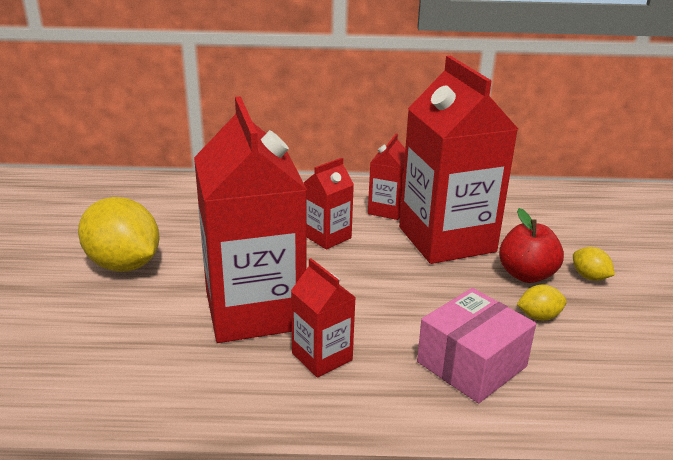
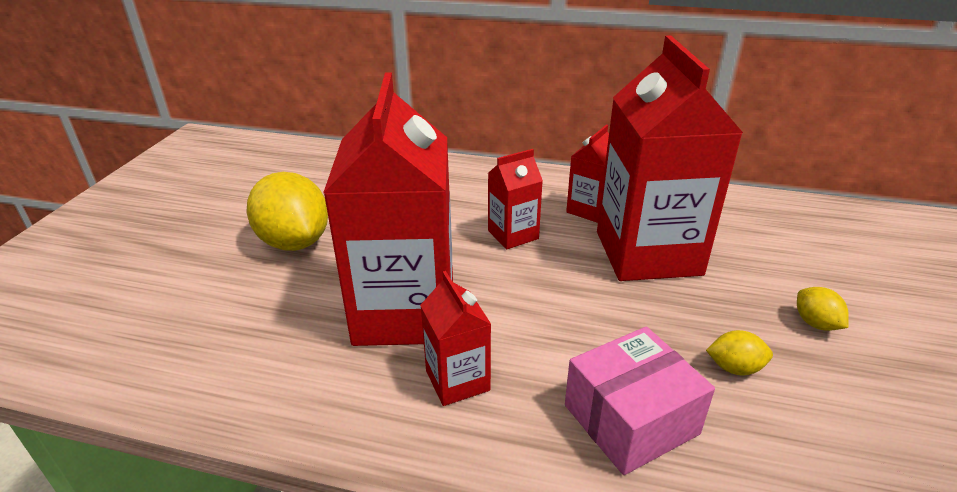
camera: 15 degrees right, 5 degrees up
(526, 275) = (733, 310): red apple -> none

